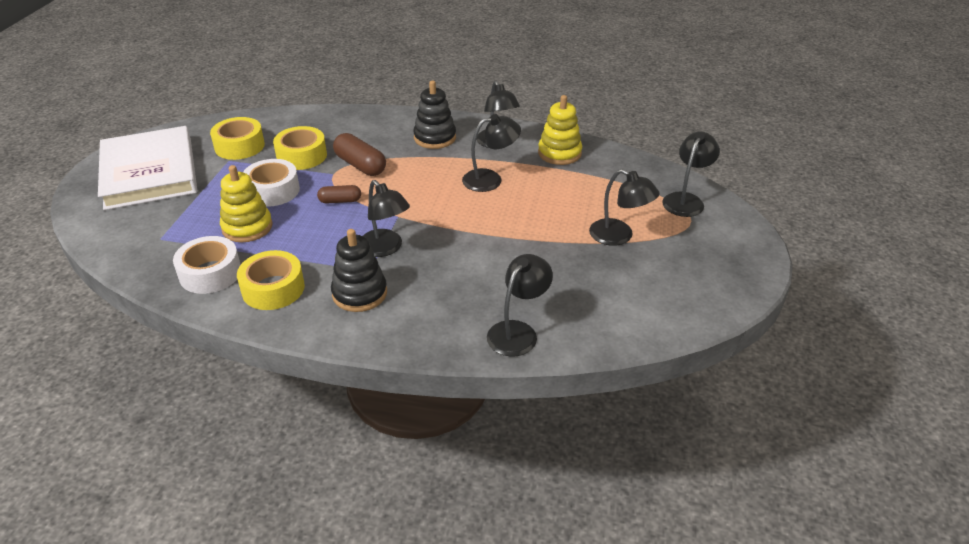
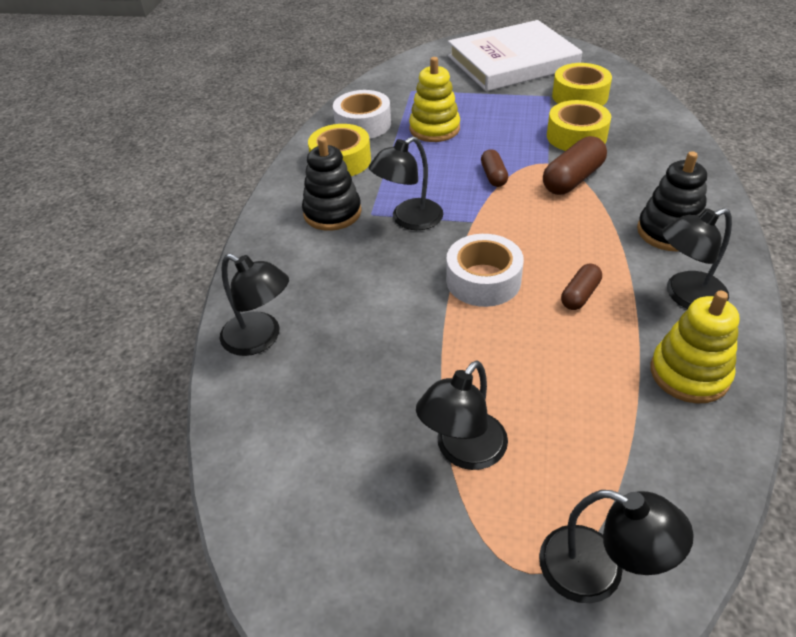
camera: 90 degrees right, 5 degrees up
(273, 191) = (501, 131): white tape -> white tape (483, 280)
(490, 179) = (580, 295): black lamp -> brown capsule

